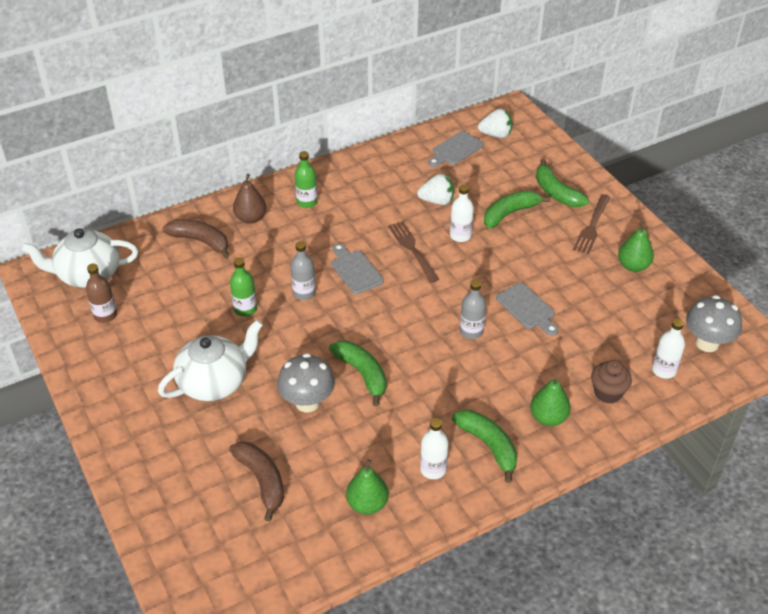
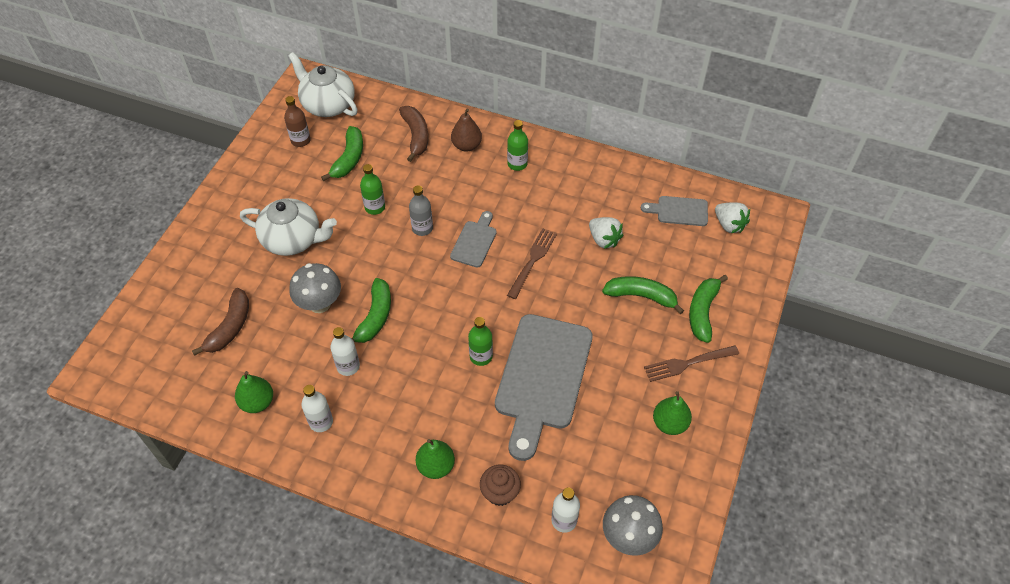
camera: 50 degrees right, 10 degrees up
(460, 235) = (580, 280): white bottle -> white bottle (348, 366)
(471, 331) = (481, 356): grey bottle -> green bottle
(488, 446) = (373, 443): green banana -> green banana (349, 159)
(527, 308) = (542, 378): grey cutting board -> grey cutting board, size x2.10

